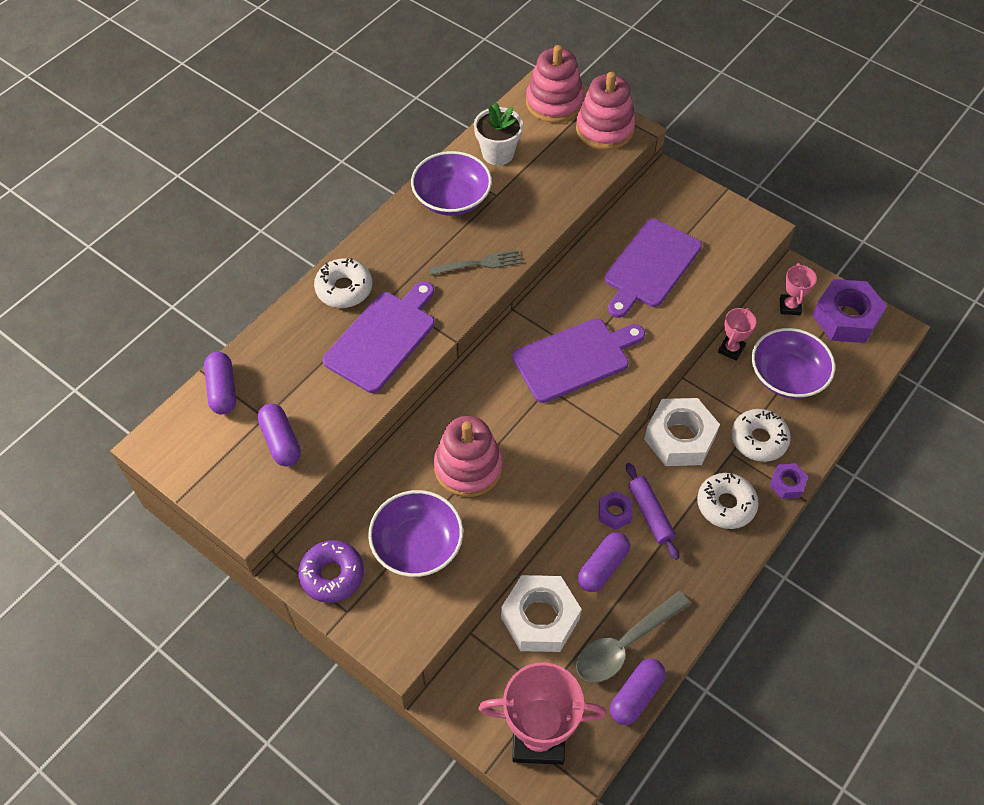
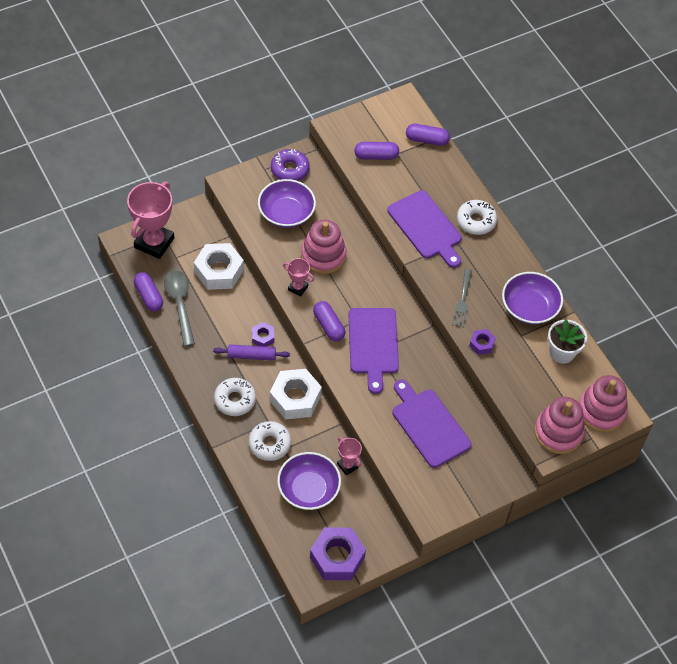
camera: 110 degrees right, 0 degrees up
(602, 567) = (232, 315): purple capsule -> purple capsule (328, 326)
(787, 484) = (230, 442): purple nut -> purple nut (481, 344)
(790, 306) = (365, 525): pink trophy -> pink trophy (298, 288)

